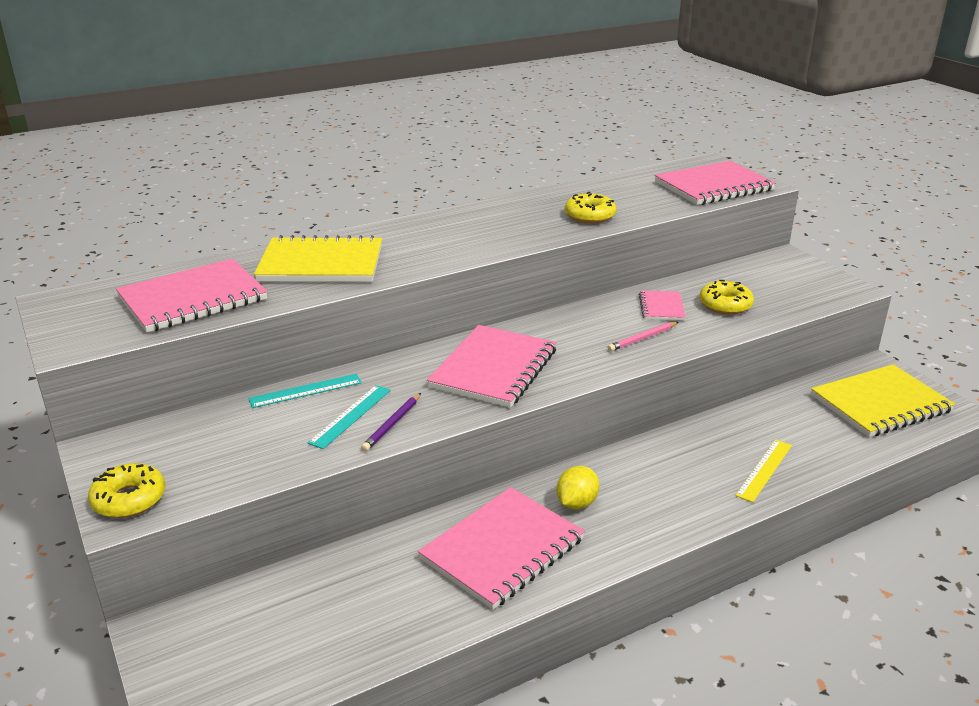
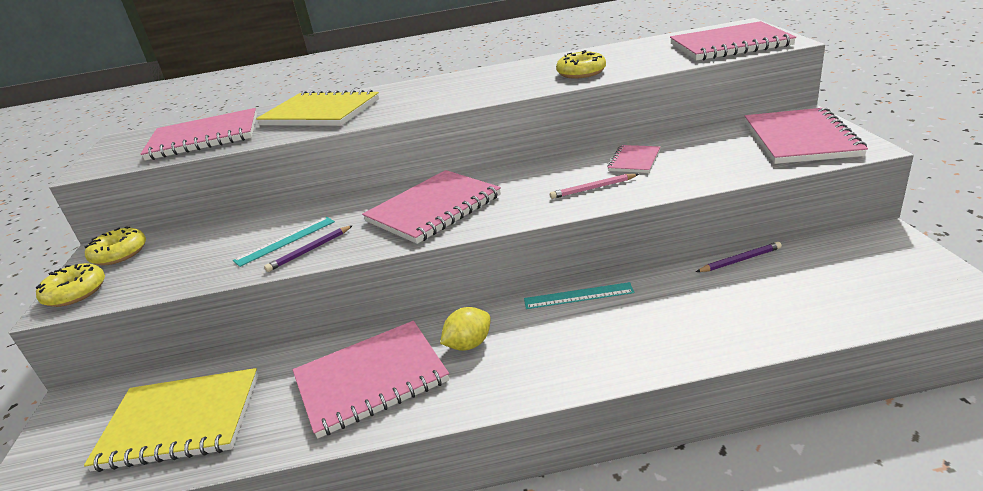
camera: 25 degrees right, 0 degrees up
(305, 391) = (272, 218): turquoise ruler -> turquoise ruler (578, 296)
(725, 305) = (703, 160): yellow donut -> yellow donut (119, 253)
(764, 470) = (685, 334): yellow ruler -> none
(772, 398) = (740, 260): none -> purple pencil
(796, 281) = (800, 139): none -> pink notebook
(880, 403) = (870, 276): yellow notebook -> yellow notebook (180, 421)

